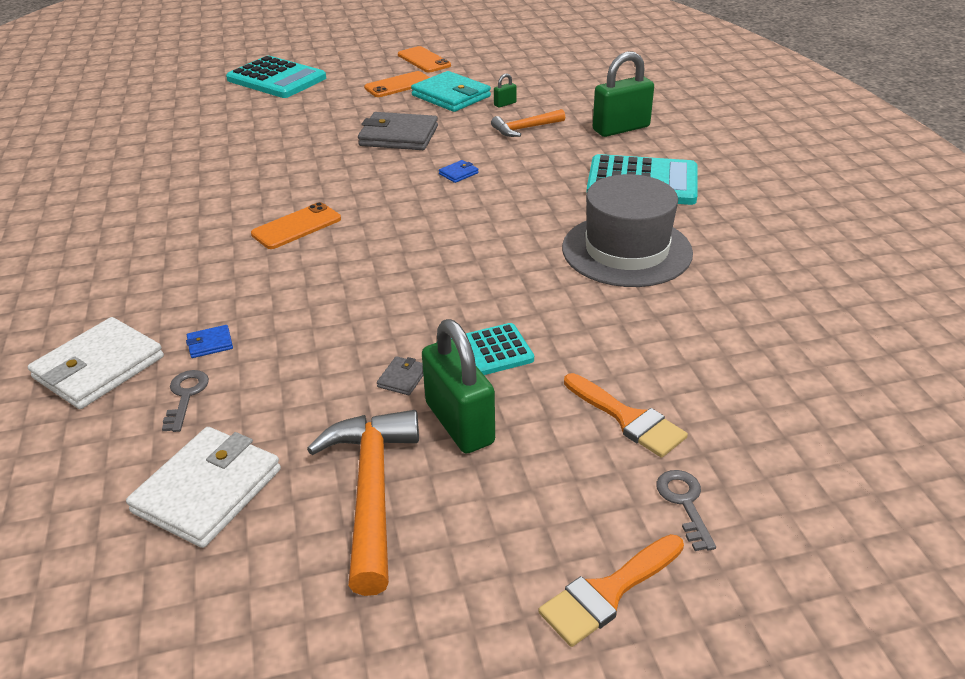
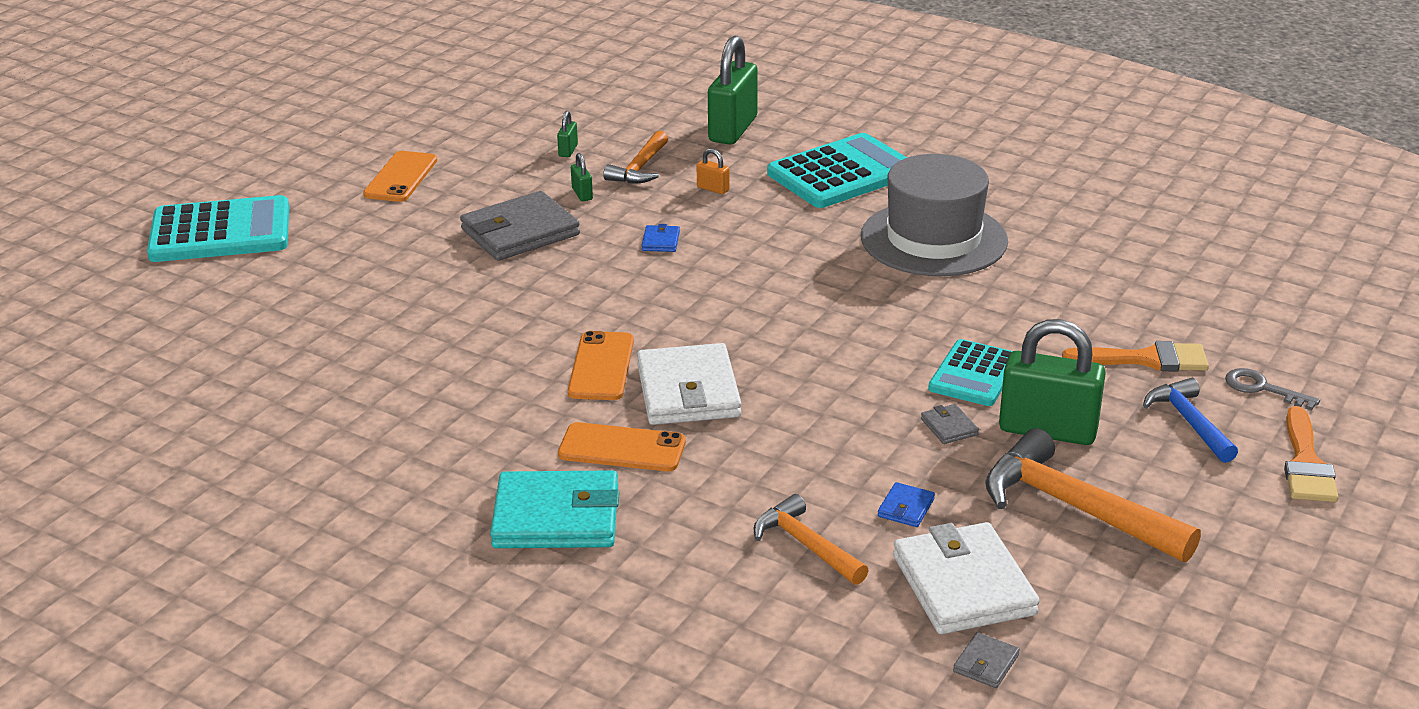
camera: 45 degrees left, 5 degrees down
(99, 367) = (678, 577): white wallet -> white wallet (688, 391)
(115, 555) = (986, 663): none -> grey wallet
(185, 396) = (806, 545): grey key -> orange hammer
(210, 344) = (738, 499): blue wallet -> blue wallet (906, 508)
(424, 60) = (371, 136): orange phone -> orange phone (622, 448)
(451, 96) = (490, 165): turquoise wallet -> turquoise wallet (556, 517)
(468, 130) = (582, 194): none -> green padlock
(544, 157) = (713, 189): none -> orange padlock
(572, 488) = (1189, 422): none -> blue hammer

